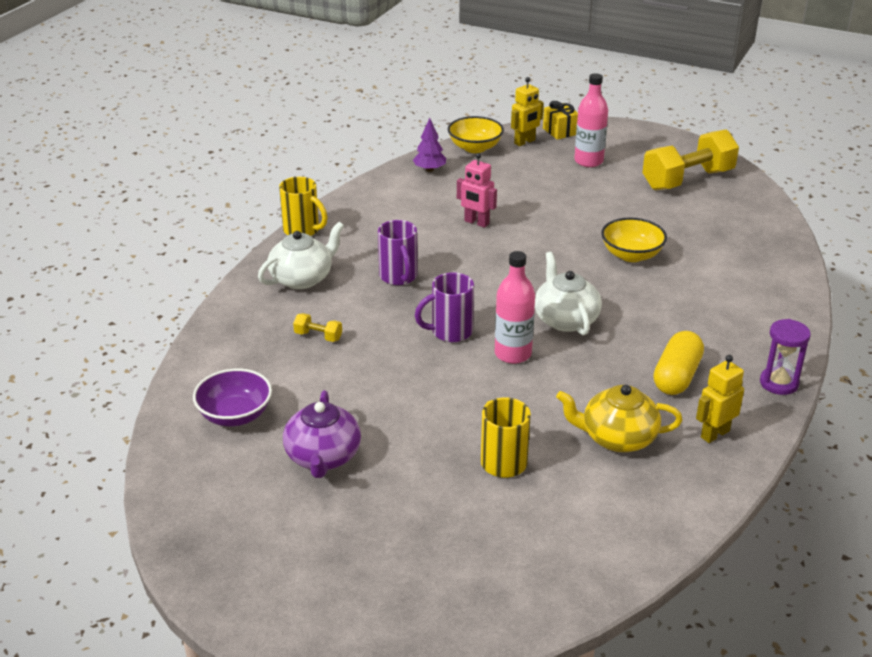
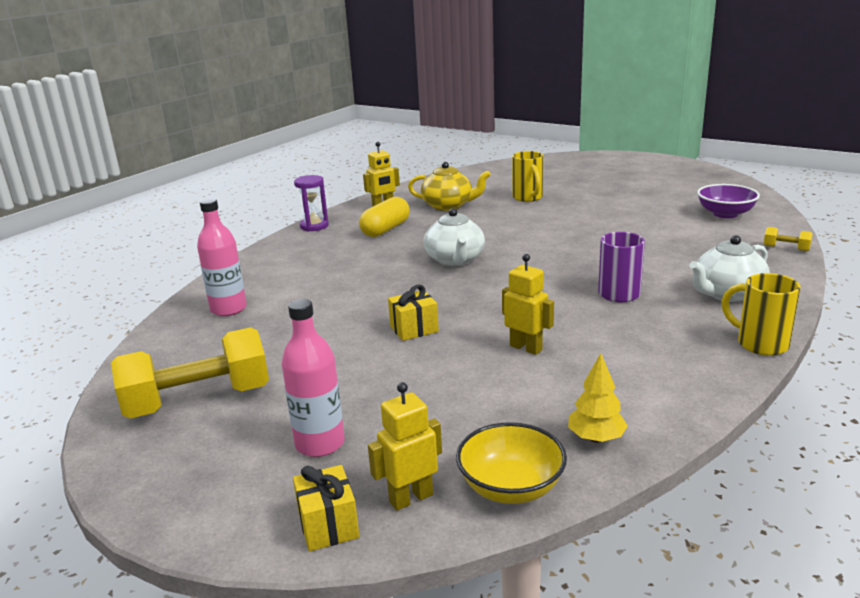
camera: 170 degrees left, 10 degrees down
(318, 336) = (683, 252): yellow dumbbell -> yellow dumbbell (786, 248)
(323, 457) = (649, 199): purple teapot -> none
(429, 169) = (596, 438): purple tree -> yellow tree
(450, 332) = (562, 253): purple mug -> none
(476, 222) = (526, 348): pink robot -> yellow robot
(513, 354) = (509, 241): pink bottle -> pink bottle (228, 309)
(569, 236) = (414, 329): none -> yellow gift
(631, 255) = (356, 308): yellow bowl -> none

